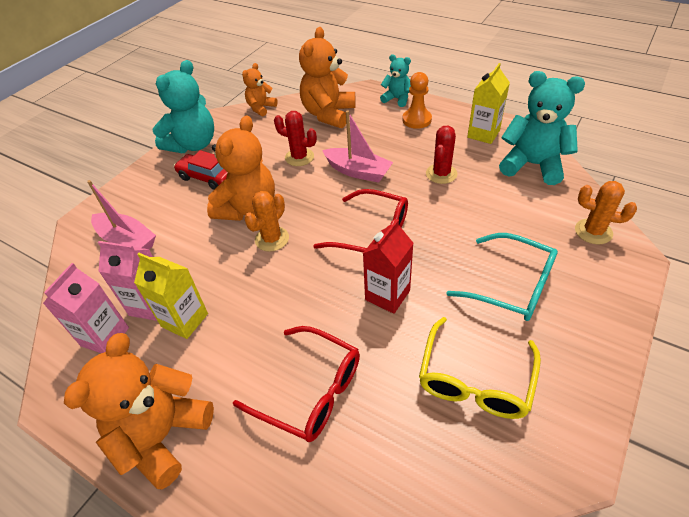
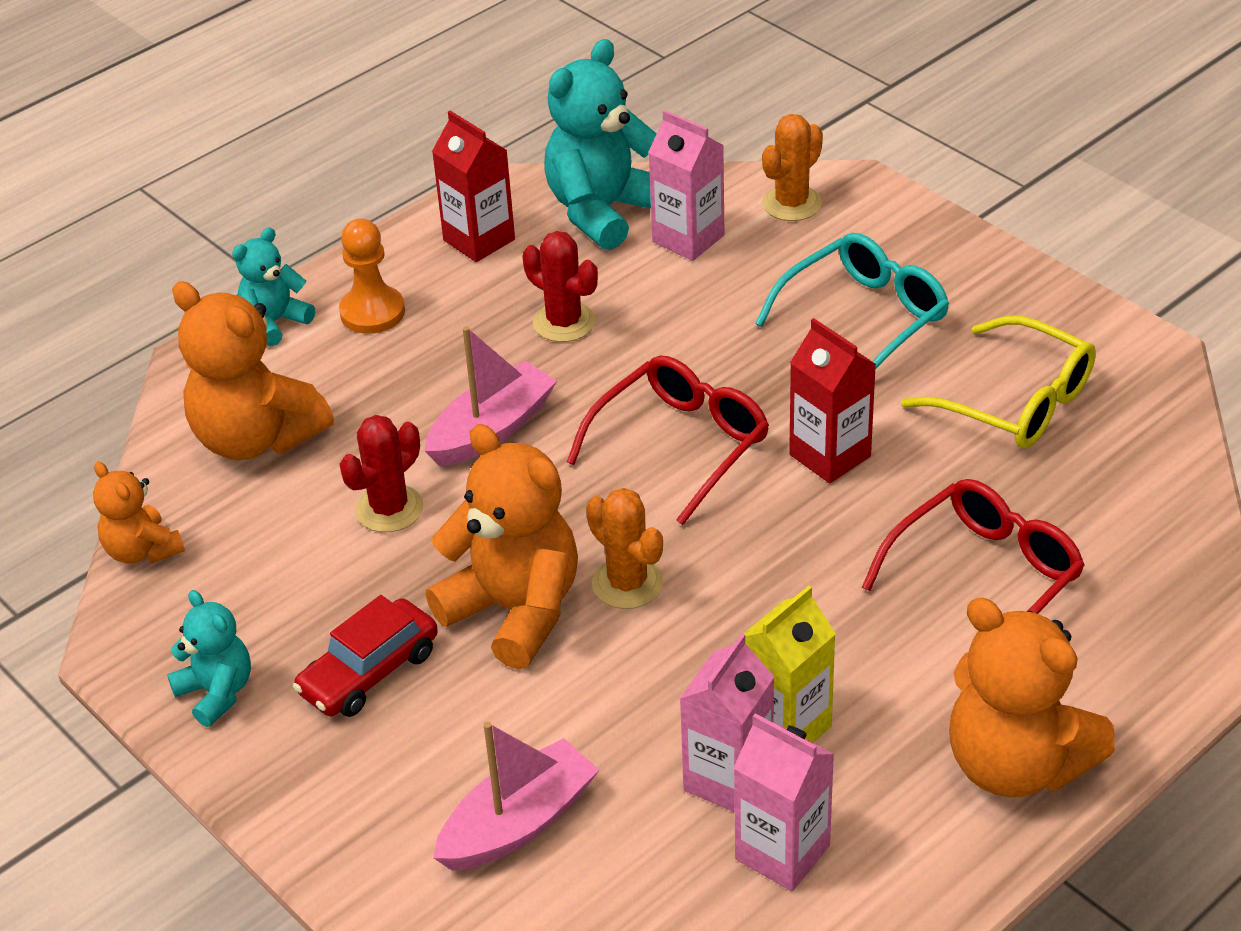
camera: 75 degrees left, 5 degrees down
(193, 145) = (216, 692): turquoise teddy bear -> turquoise teddy bear, size x0.55
(483, 134) = (479, 240): yellow carton -> red carton
(532, 199) = (688, 239): none -> pink carton

